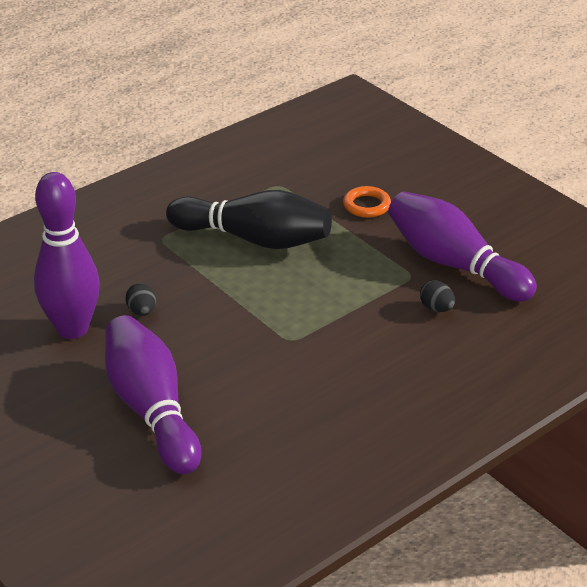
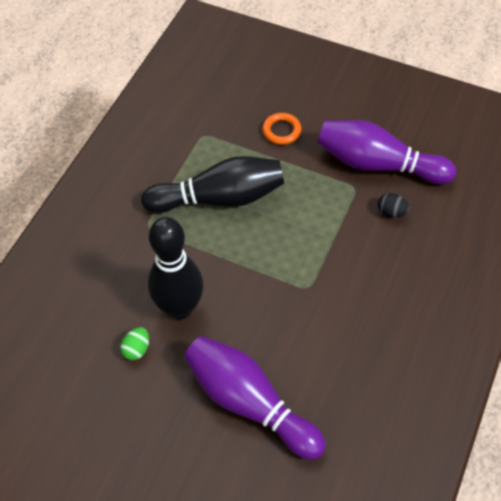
camera: 25 degrees left, 20 degrees up
(72, 329) = (137, 349): purple bowling pin -> green egg
(142, 311) = (180, 308): black egg -> black bowling pin

